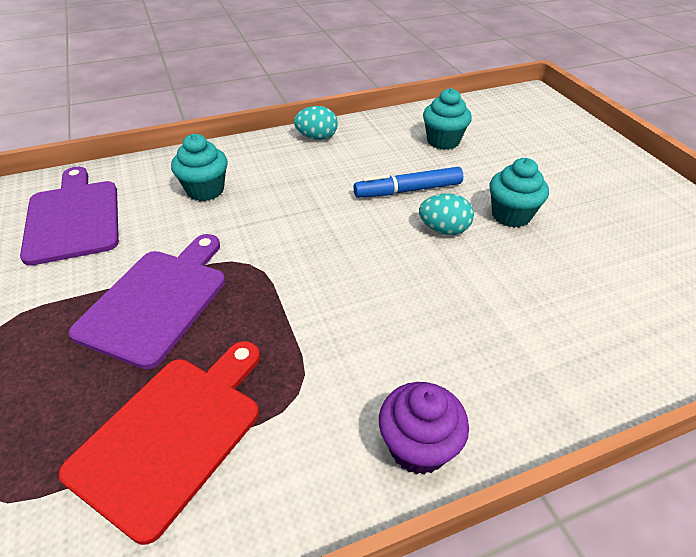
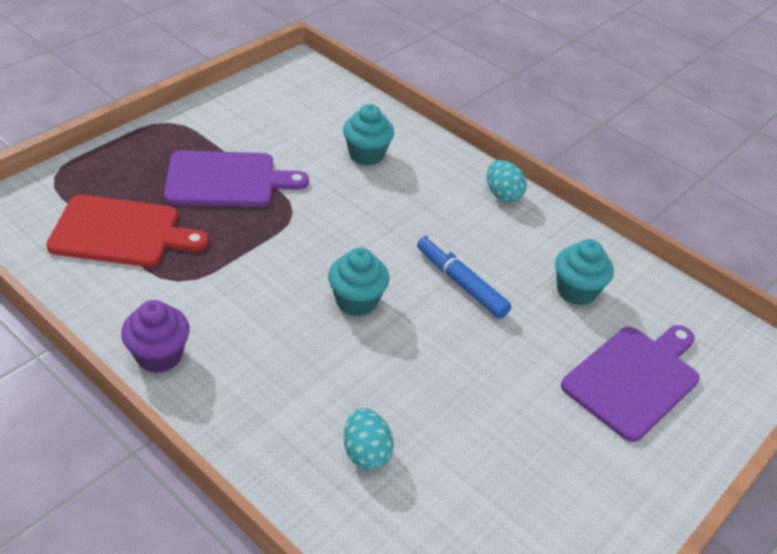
camera: 60 degrees right, 0 degrees up
(73, 218) = (286, 103): purple cutting board -> purple cutting board (634, 379)
(443, 230) = (415, 322): turquoise egg -> turquoise egg (366, 453)
(511, 215) = (474, 370): turquoise cupcake -> turquoise cupcake (356, 301)

